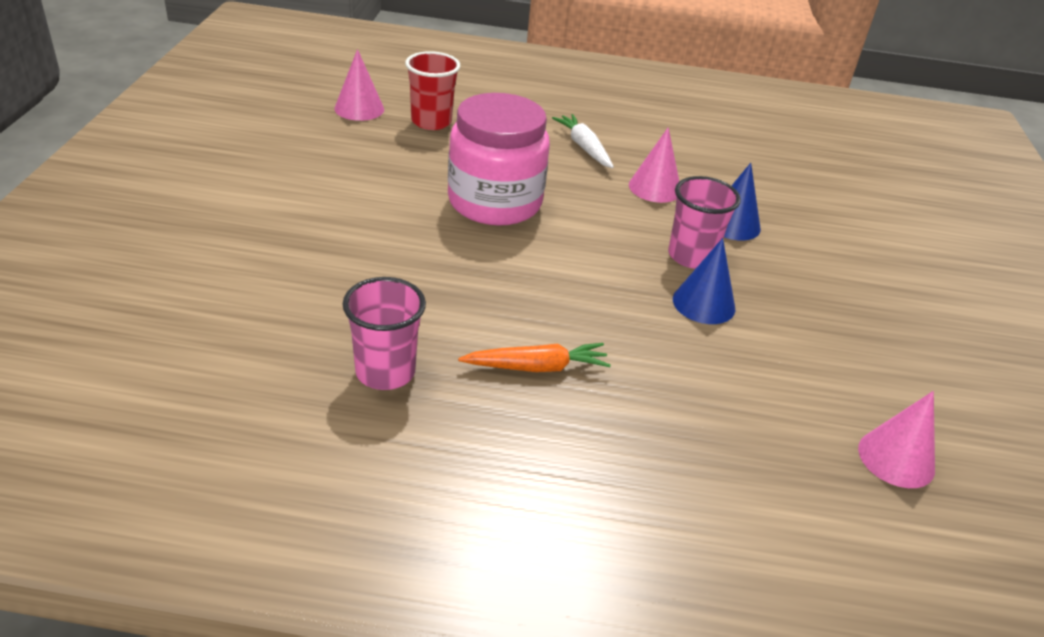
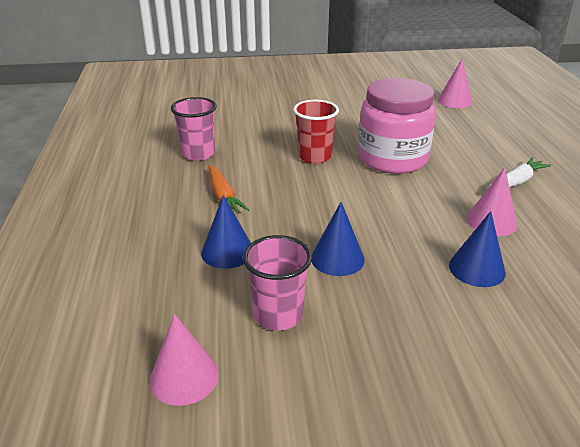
camera: 80 degrees right, 5 degrees down
(431, 122) = (470, 123): red cup -> red cup (314, 156)
(676, 387) = (227, 251): none -> blue cone
(691, 256) = (401, 248): pink cup -> pink cup (278, 315)

